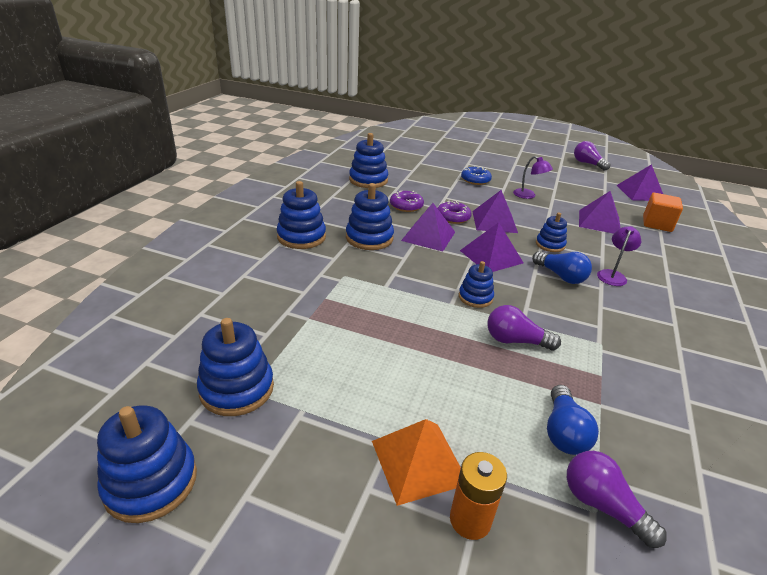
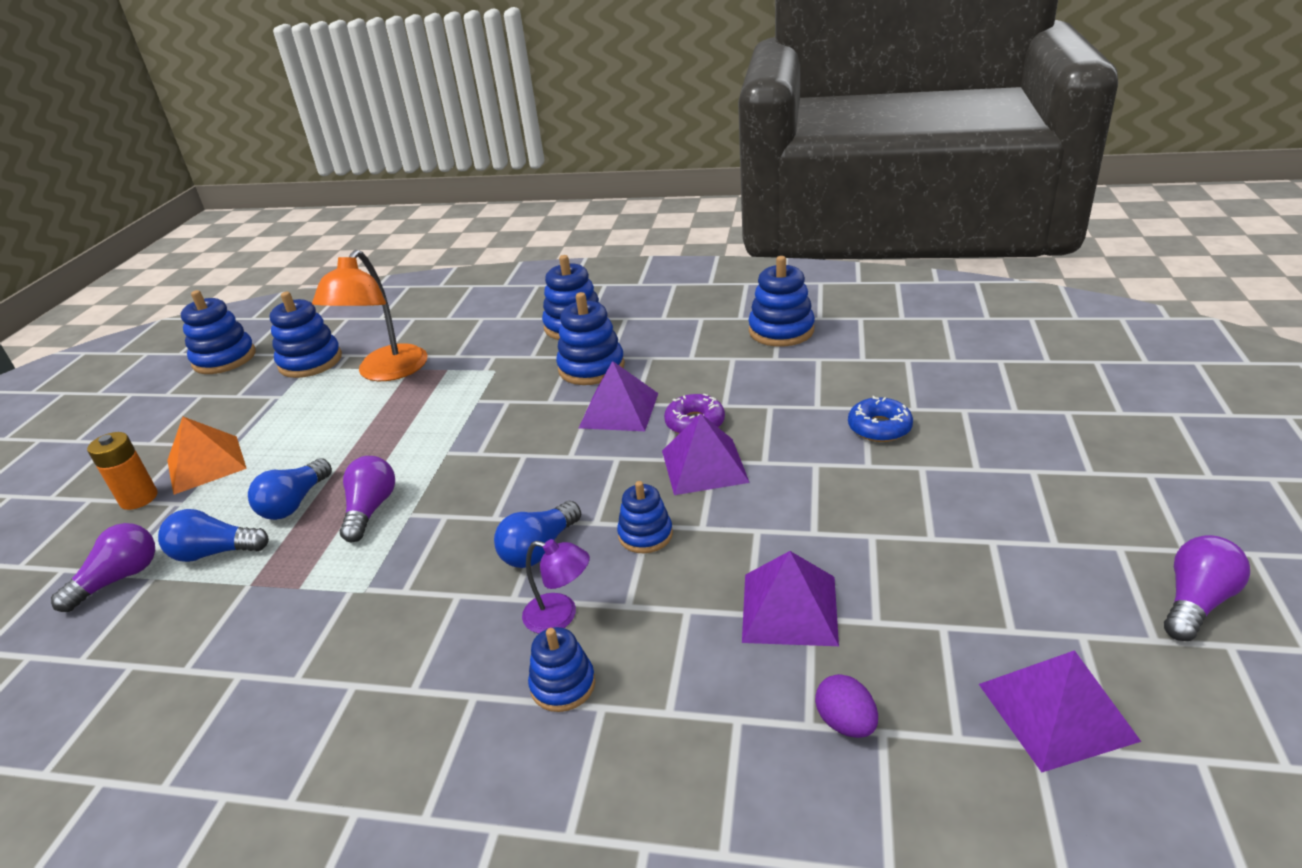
camera: 85 degrees right, 0 degrees up
(305, 332) = (386, 372): none -> orange lamp
(406, 206) = (709, 377): purple donut -> none
(475, 297) = (463, 469): blue stacking toy -> blue stacking toy (563, 685)
(491, 256) = (579, 473): purple pyramid -> none
(501, 384) = (294, 503): none -> blue light bulb
(528, 195) = (856, 500): purple lamp -> none
(657, 224) = (845, 723): orange cube -> purple egg

